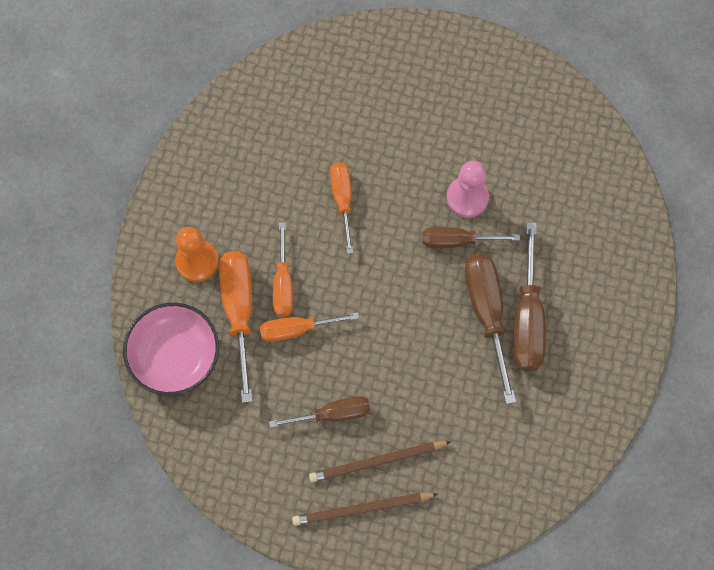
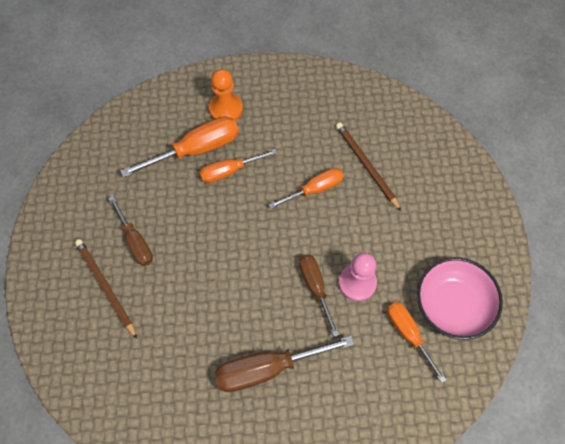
camera: 70 degrees right, 5 degrees down
(175, 356) = (148, 120): pink bowl -> pink bowl (452, 305)
(297, 329) = (196, 193): orange screwdriver -> orange screwdriver (409, 334)
(362, 509) = (64, 288): brown pencil -> brown pencil (366, 166)
(487, 314) = (259, 333): brown screwdriver -> none

